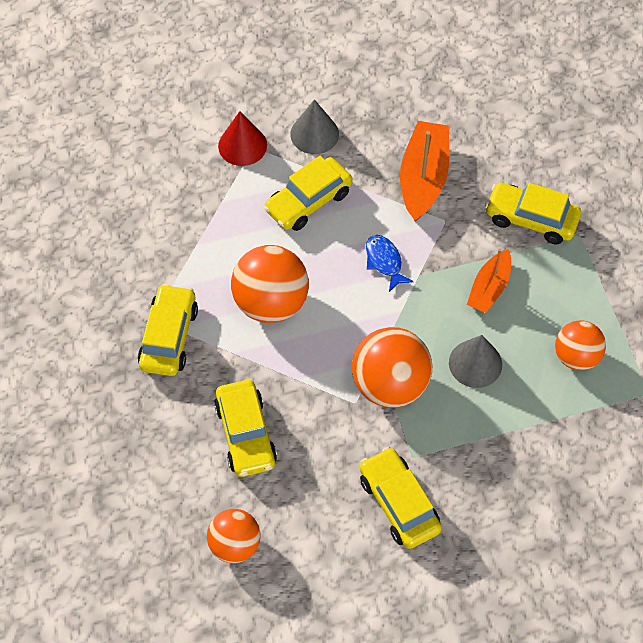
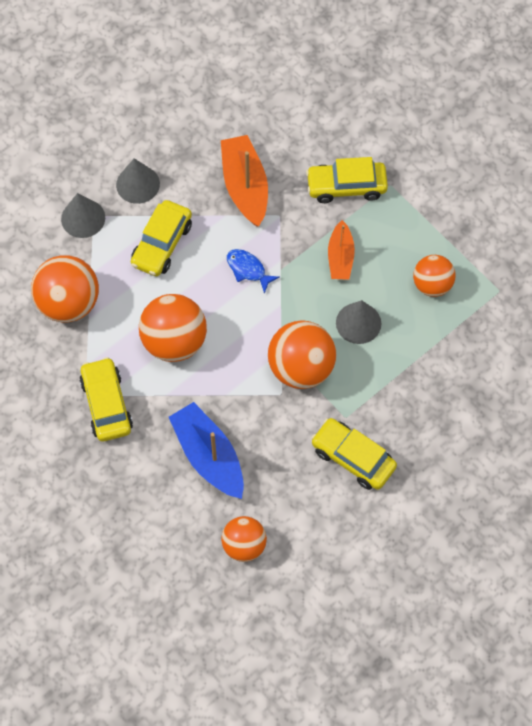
camera: 25 degrees left, 5 degrees up
(184, 221) = (69, 303): none -> orange ball
(242, 145) = (83, 218): red cone -> grey cone
(246, 434) = (208, 456): yellow car -> blue boat

